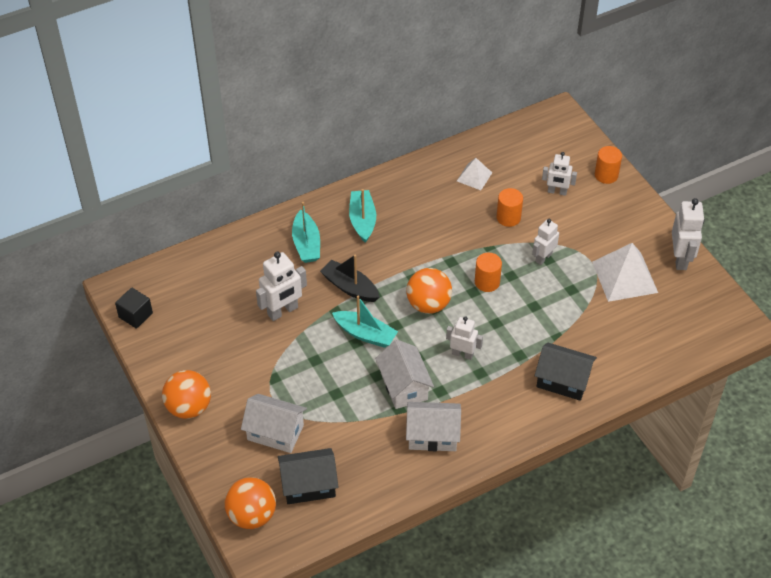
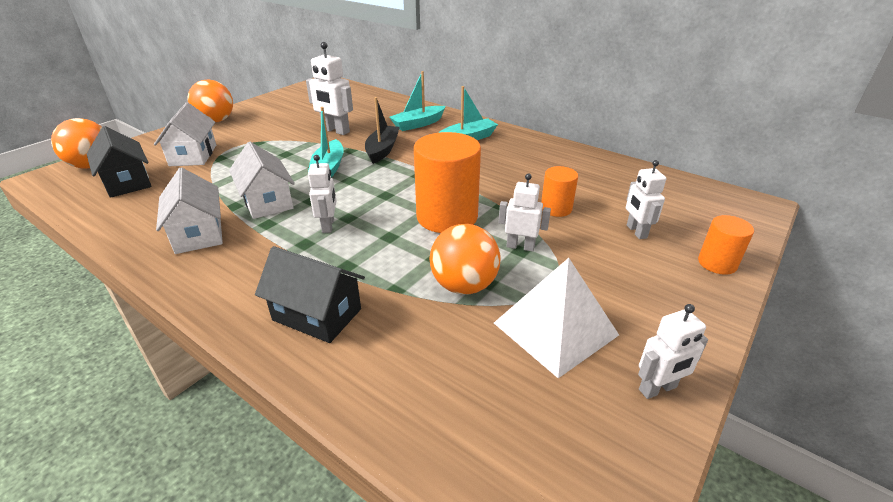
camera: 65 degrees right, 15 degrees down
(135, 315) = (302, 90): black cube -> none
(404, 386) = (267, 201): white house -> white house turned 75 degrees counterclockwise
(428, 304) = (388, 190): orange ball -> orange ball (464, 285)
(474, 177) = (588, 176): white pyramid -> none
(487, 282) = (447, 217): orange cylinder -> orange cylinder, size x1.91
(563, 380) = (317, 314): black house -> black house turned 60 degrees counterclockwise
(680, 259) = (658, 389): white robot -> white robot, size x0.66

